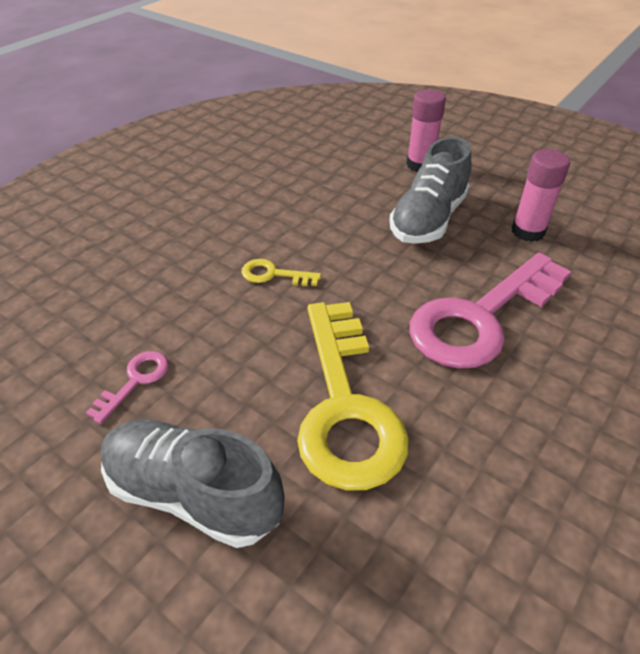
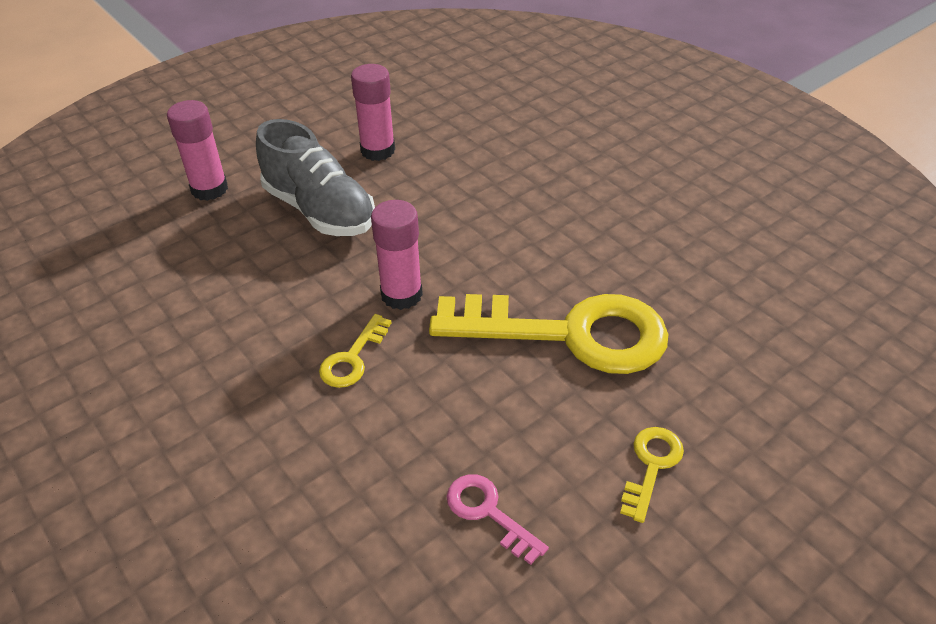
camera: 75 degrees left, 0 degrees up
(193, 494) = (651, 465): grey shoe -> yellow key
(351, 285) = (401, 295): none -> pink glue stick
(480, 318) = (486, 217): pink key -> none

